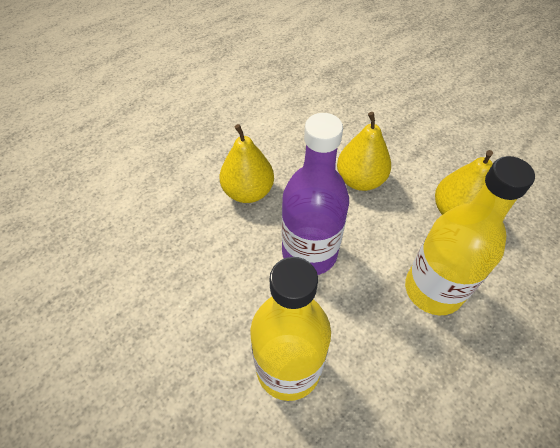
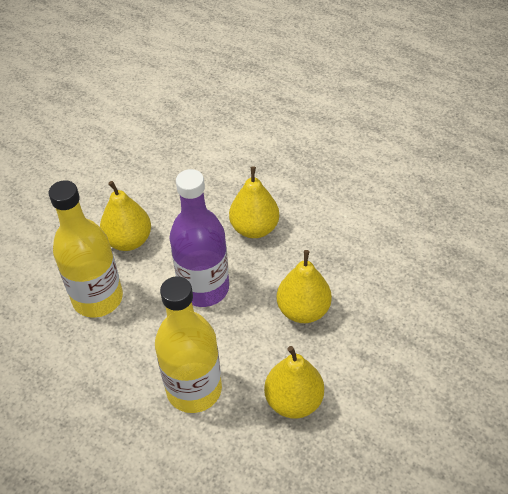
camera: 75 degrees right, 5 degrees down
(212, 315) = (129, 240): none -> yellow pear

